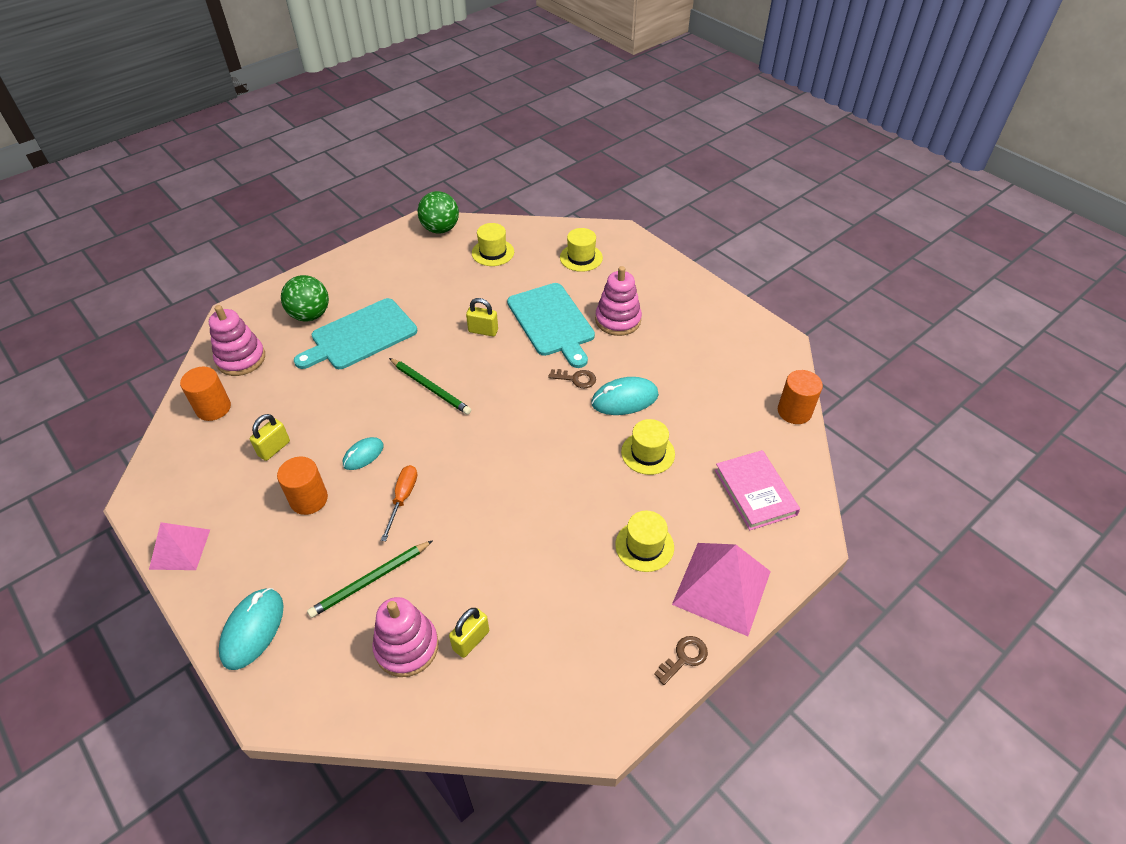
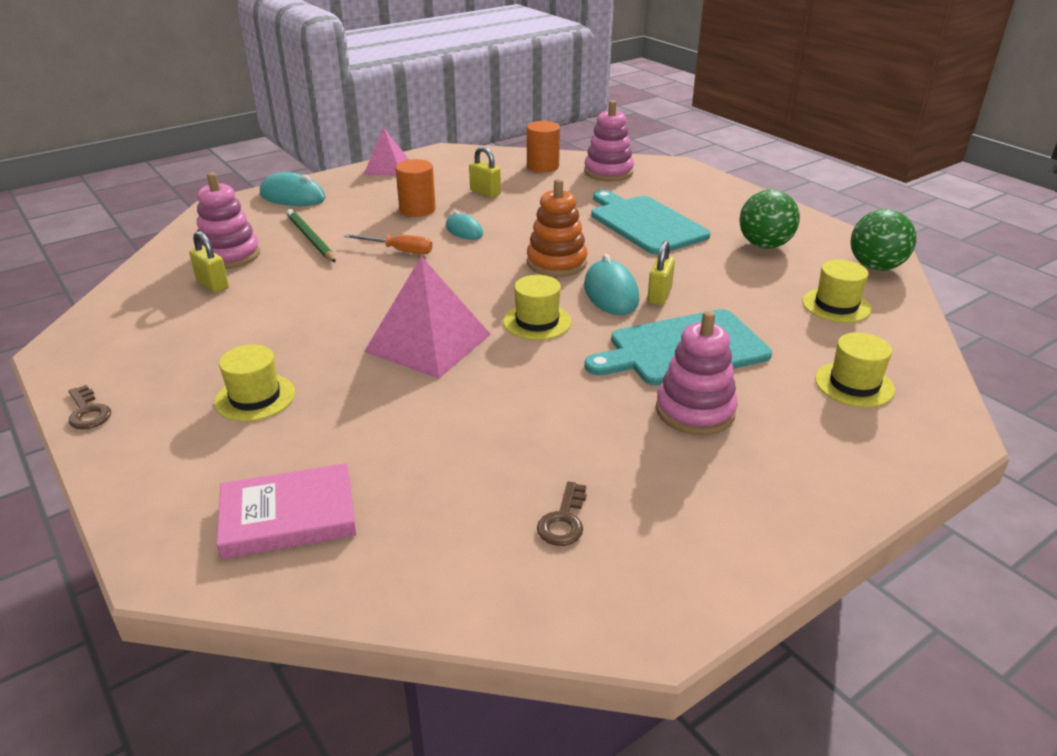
camera: 95 degrees right, 15 degrees down
(310, 315) = (678, 198): green ball -> green ball (764, 245)
(430, 388) = (556, 263): green pencil -> orange stacking toy
(576, 379) = (561, 363): brown key -> brown key (563, 520)
(624, 399) = (514, 403): turquoise mouse -> turquoise mouse (610, 293)
(648, 453) = (405, 415): yellow hat -> yellow hat (537, 322)
(721, 587) = (154, 455): pink pyramid -> pink pyramid (428, 342)
(794, 411) = (447, 607): orange cylinder -> none

